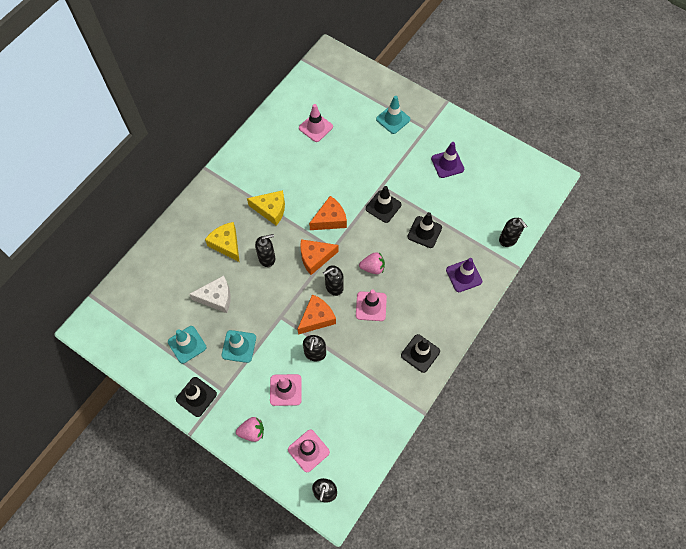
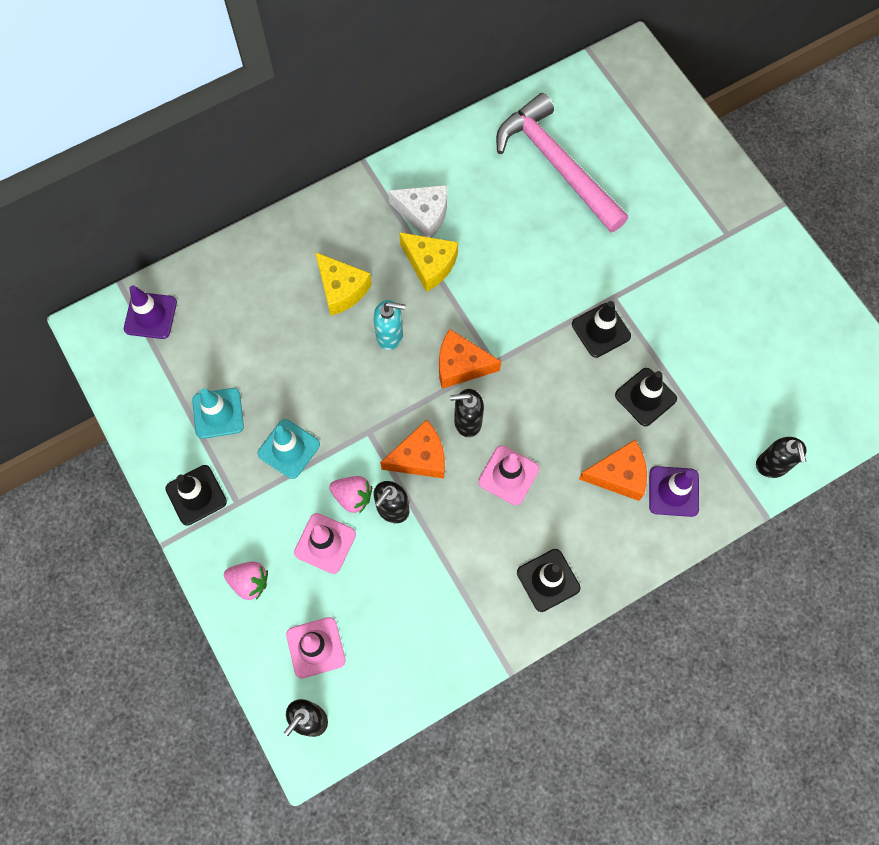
camera: 25 degrees right, 5 degrees up
(216, 298) = (290, 363): white cheese -> white cheese (424, 214)
(226, 244) = (341, 289): yellow cheese -> yellow cheese turned 150 degrees clockwise
(267, 258) = (390, 335): black soap dispenser -> turquoise soap dispenser
(316, 127) = (556, 164): pink traffic cone -> pink hammer
(330, 219) = (510, 316): orange cheese -> orange cheese (618, 475)
(372, 267) = (539, 417): pink strawberry -> pink strawberry (353, 497)
(393, 119) = (682, 199): turquoise traffic cone -> none
(447, 164) = (734, 305): purple traffic cone -> purple traffic cone (150, 315)

